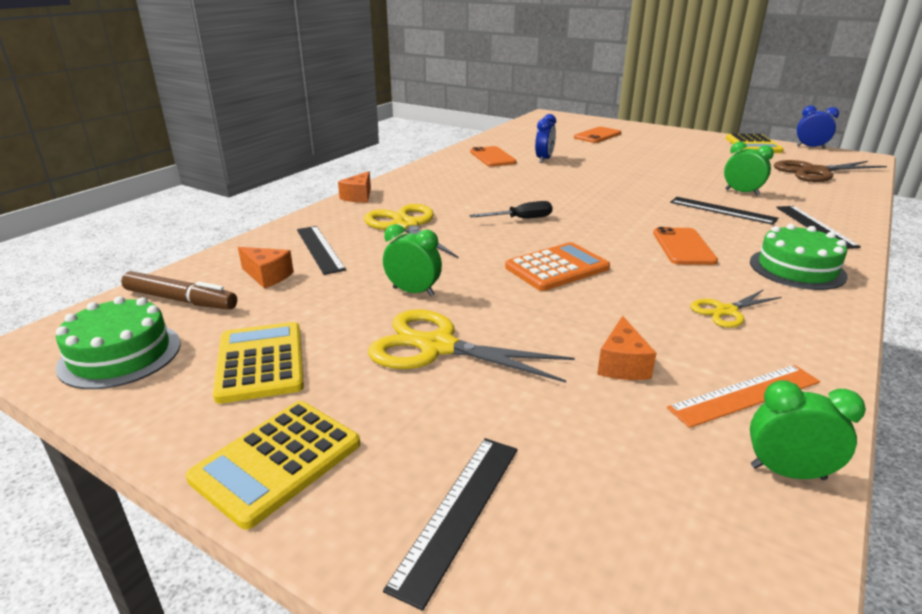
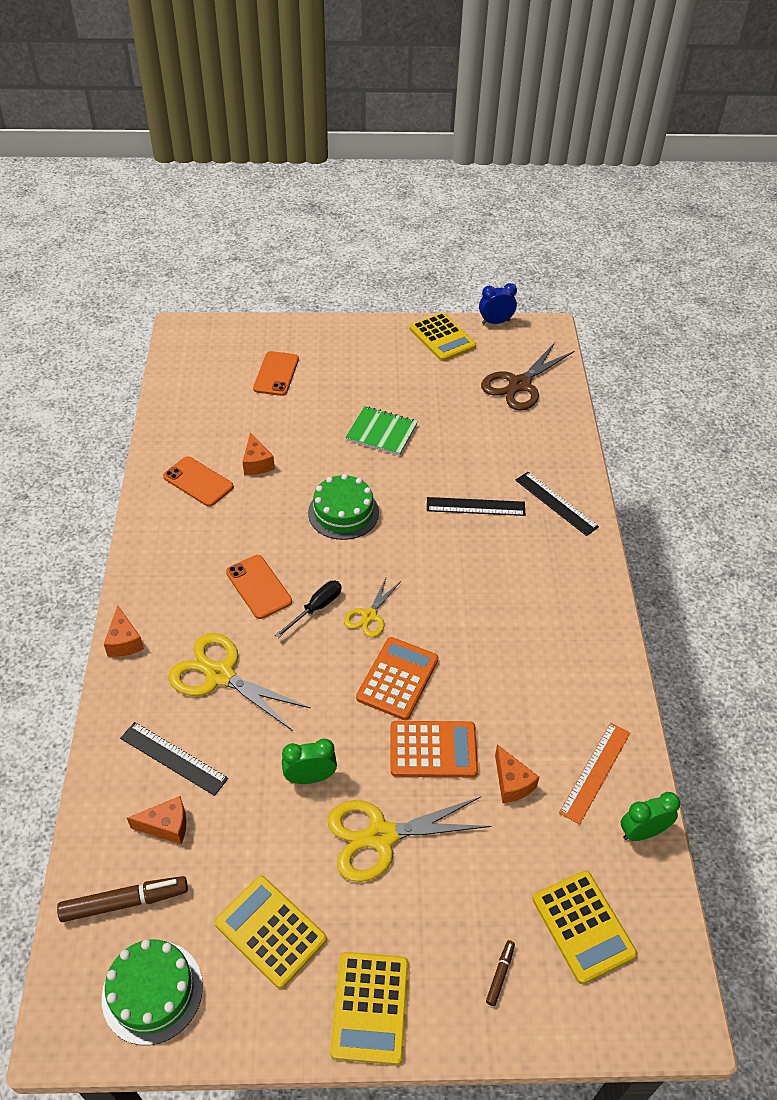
camera: 35 degrees left, 20 degrees up
(458, 512) = (500, 974): black ruler -> brown marker
(544, 159) = (257, 463): blue clock -> orange cheese
(551, 315) = (433, 750): none -> orange calculator
(622, 524) = (583, 926): none -> yellow calculator
(661, 167) = (381, 432): none -> green notebook
(683, 247) = (475, 592): orange phone -> orange phone (258, 587)
(726, 311) = (545, 676): yellow scissors -> yellow scissors (369, 616)
(741, 192) = (476, 460): green clock -> none
(797, 269) = (568, 586): green cake -> green cake (343, 512)

